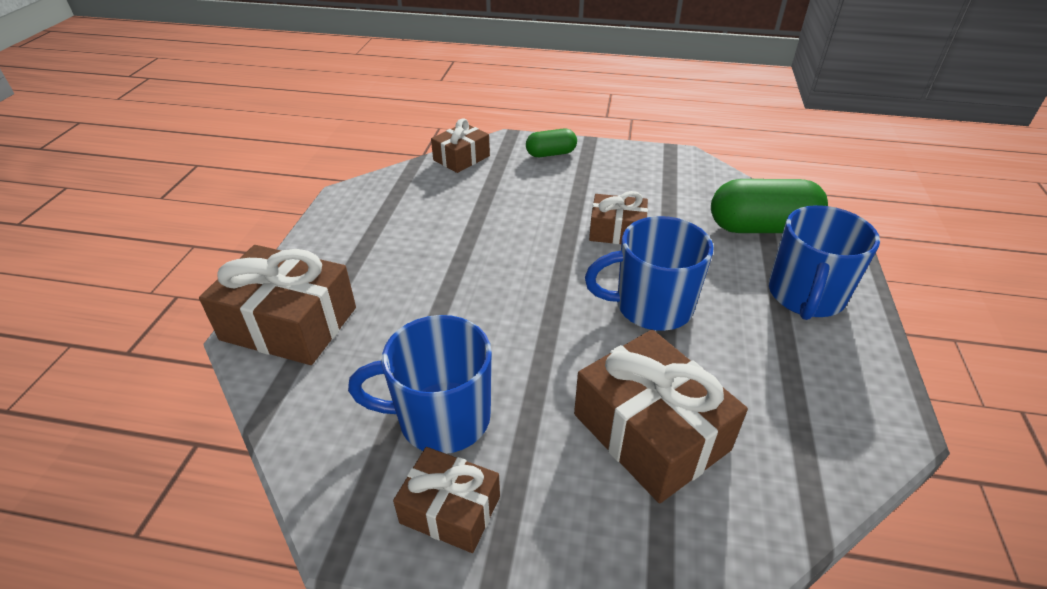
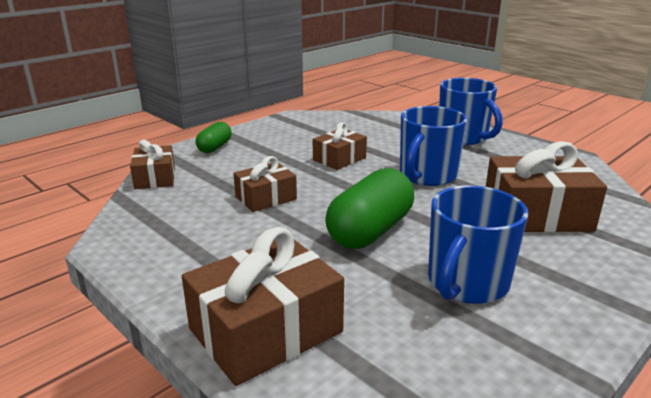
camera: 55 degrees left, 15 degrees down
(450, 509) = (561, 307): brown gift -> brown gift (265, 198)
(761, 227) = (393, 124): green capsule -> green capsule (370, 231)

